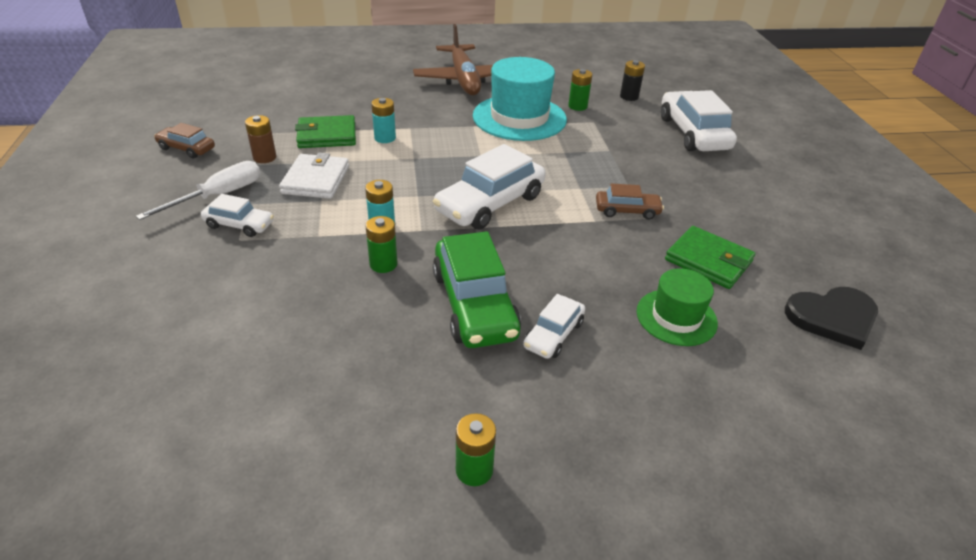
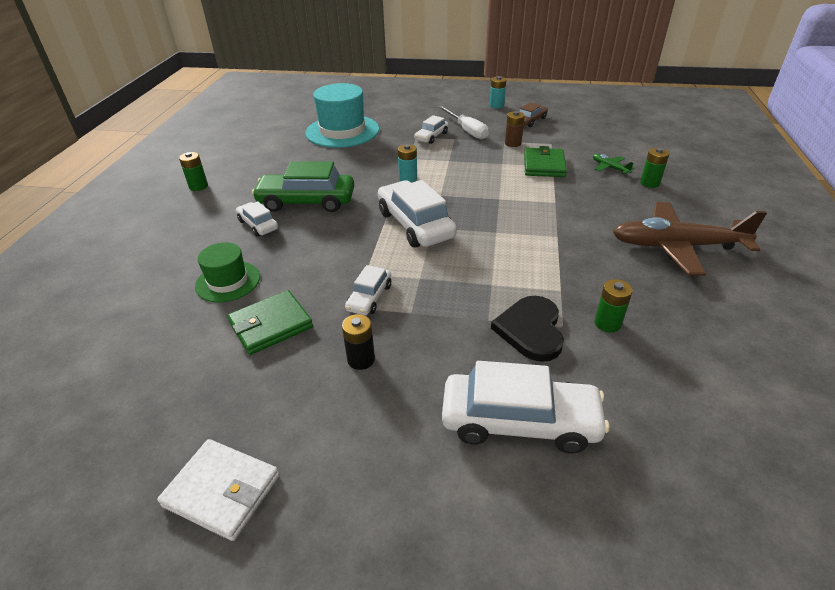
camera: 110 degrees right, 0 degrees up
(316, 180) = (476, 159): white wallet -> white wallet (222, 491)
(327, 101) = (609, 168): none -> green plane
(383, 264) = (366, 176): green battery -> green battery (649, 183)
(385, 138) = (536, 189): turquoise battery -> turquoise battery (496, 105)
(519, 118) = (574, 269): turquoise hat -> turquoise hat (342, 131)
(627, 211) = (369, 297): brown car -> white car
(629, 97) = (645, 388): black battery -> black battery (361, 359)
(833, 318) = (148, 376): black heart -> black heart (531, 330)

